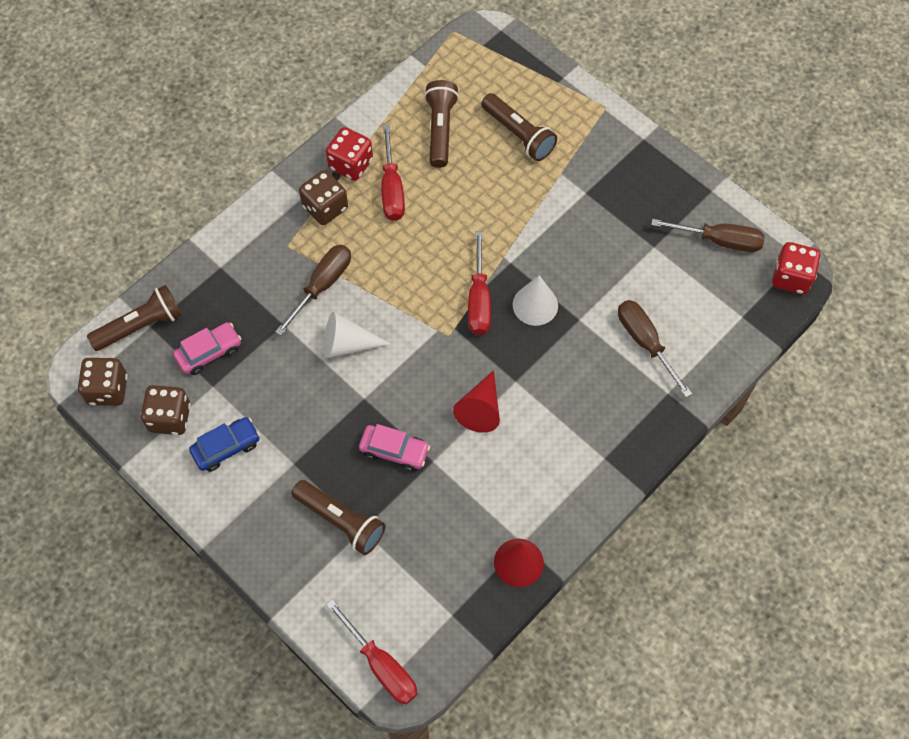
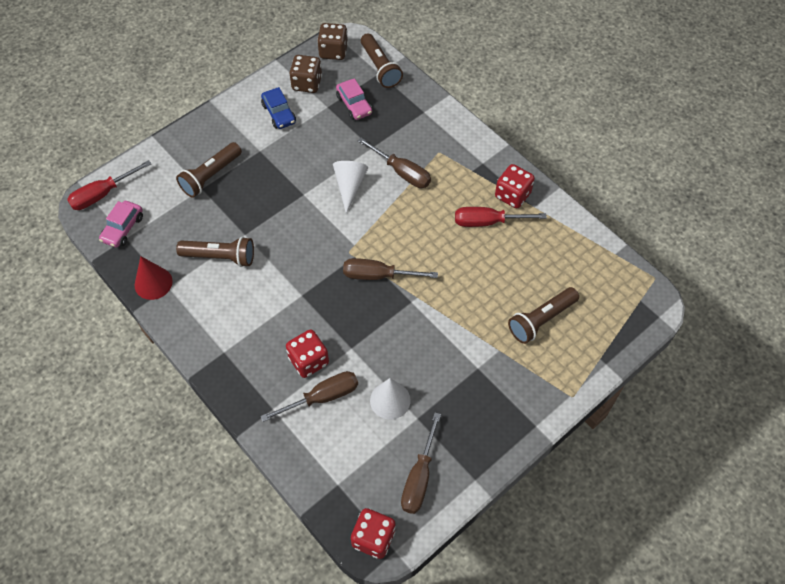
camera: 95 degrees right, 5 degrees down
(325, 207) = (472, 176): brown dice -> none
(394, 451) = (257, 211): pink car -> pink car (123, 228)
(440, 129) = (546, 260): brown flashlight -> brown flashlight (220, 257)
(479, 300) = (377, 275): red screwdriver -> brown screwdriver
(480, 409) = (281, 268): red cone -> none
(535, 305) = (368, 316): white cone -> white cone (390, 400)
(602, 362) = (309, 361): none -> red dice

